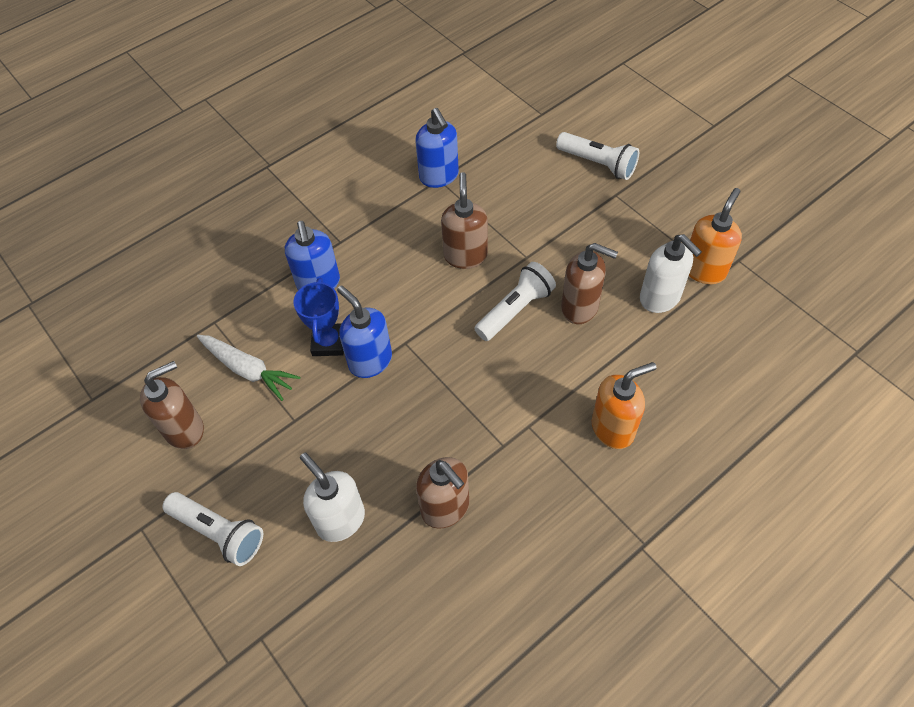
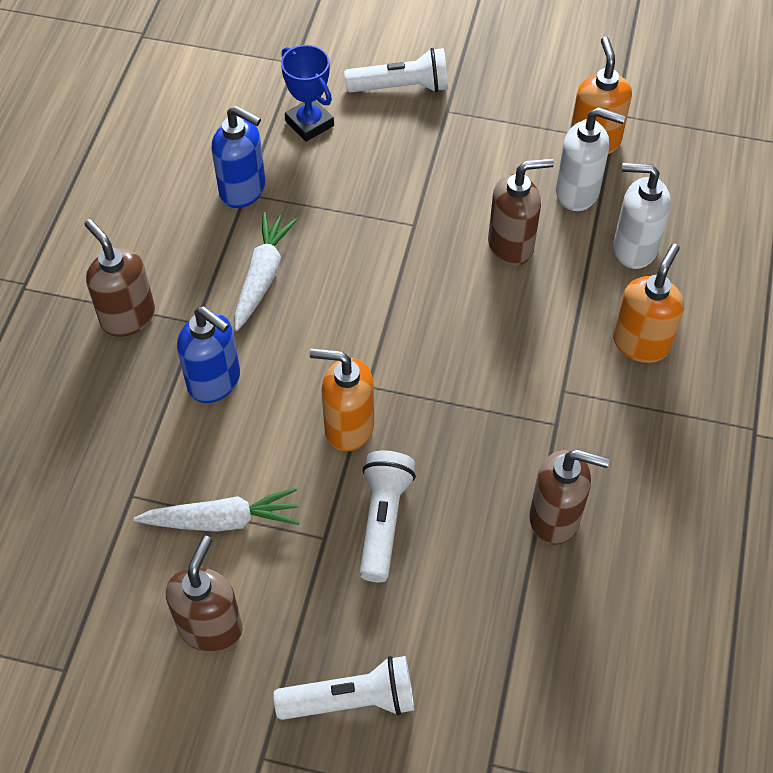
camera: 40 degrees left, 0 degrees up
(328, 342) = (286, 436): blue trophy -> blue trophy (309, 123)
(340, 520) = (464, 600): white soap dispenser -> white soap dispenser (633, 248)
(370, 361) = (348, 427): blue soap dispenser -> orange soap dispenser
(403, 236) = (262, 276): none -> white carrot
(465, 255) = (349, 259): brown soap dispenser -> brown soap dispenser (127, 317)
(515, 310) = (450, 285): white flashlight -> white flashlight (383, 520)

